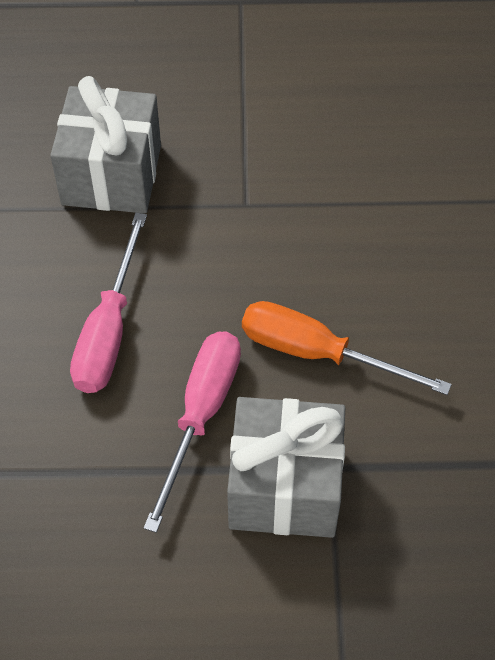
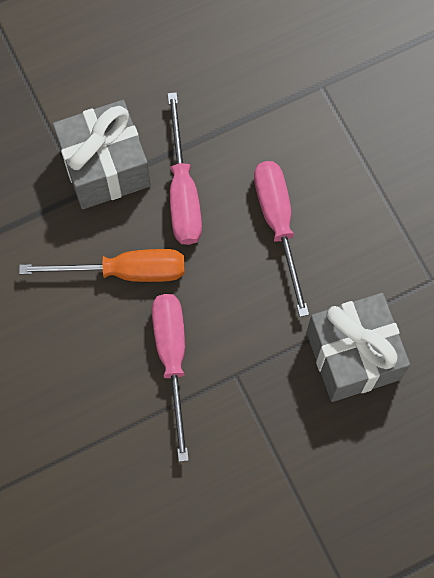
camera: 155 degrees right, 15 degrees up
(306, 244) = (172, 359): none -> pink screwdriver

